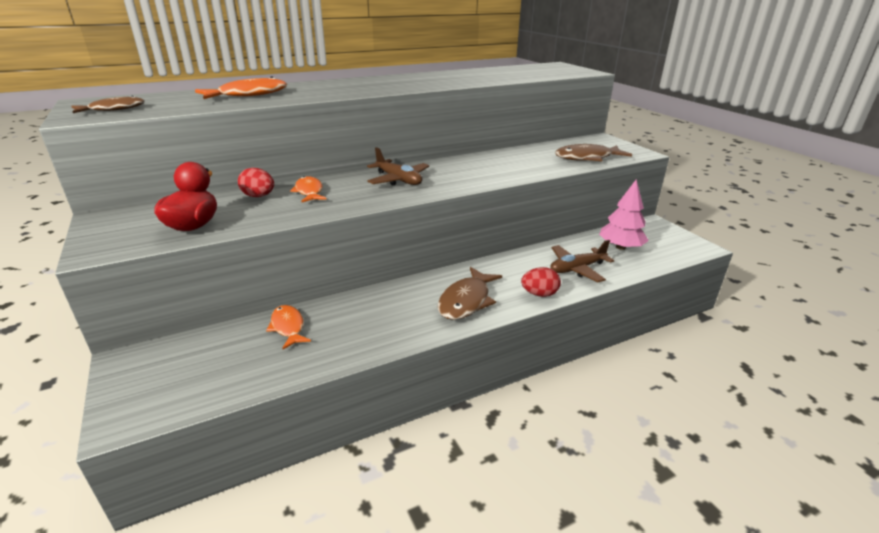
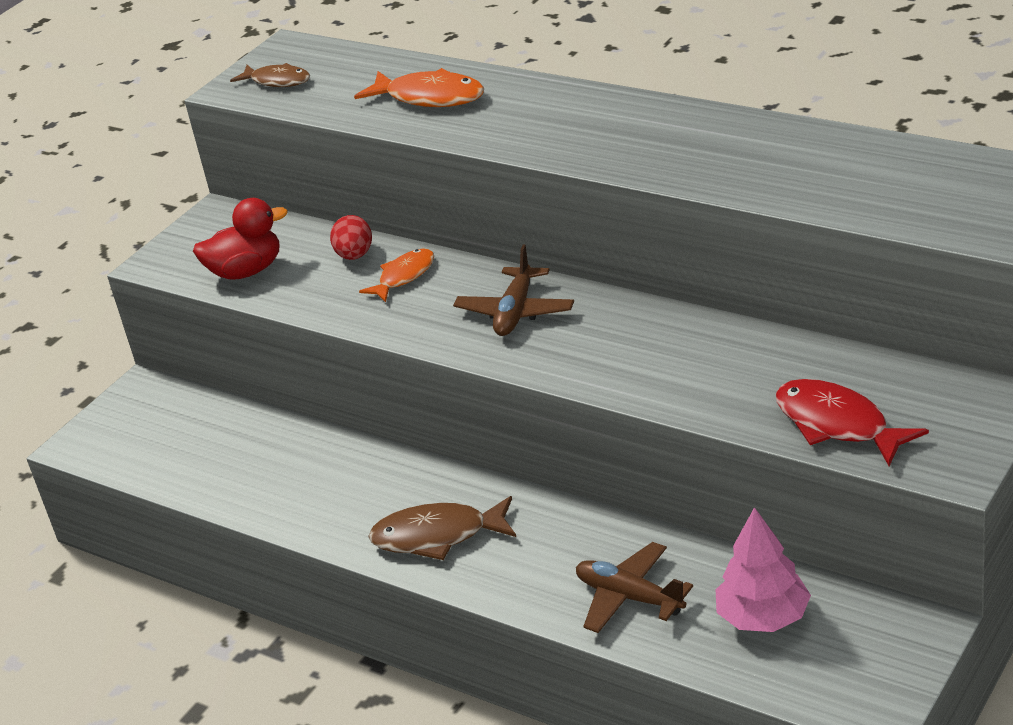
camera: 65 degrees right, 5 degrees up
(288, 327) = (267, 441): orange fish -> none
(539, 294) = (516, 590): red egg -> none
(587, 158) = (837, 424): brown fish -> red fish

